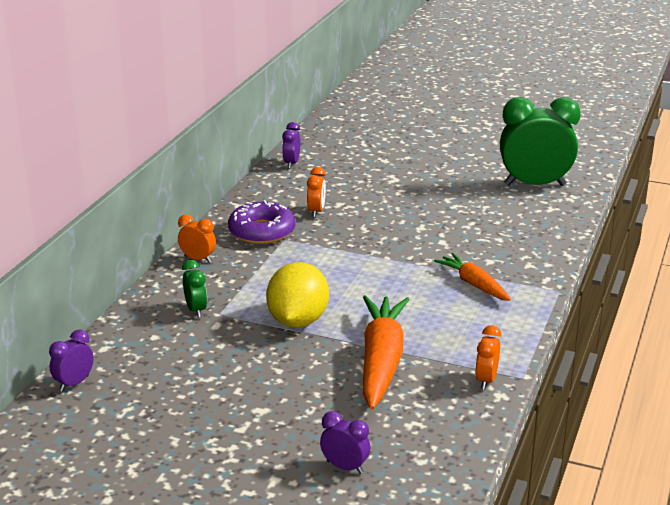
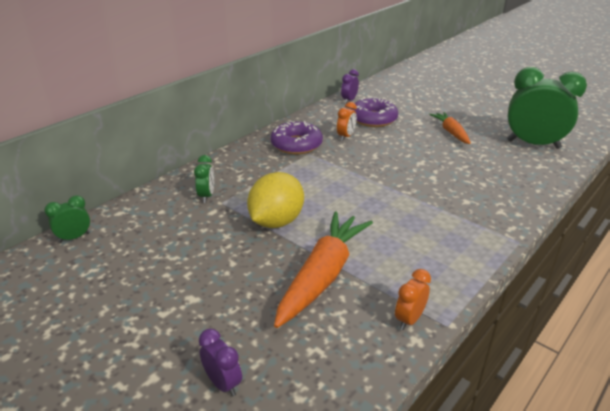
camera: 20 degrees right, 5 degrees up
(74, 383) = (74, 237): purple clock -> green clock
(198, 259) = (237, 157): orange clock -> none
(336, 183) = (373, 119): none -> purple donut
(474, 284) = (442, 219): orange carrot -> orange carrot (451, 132)

